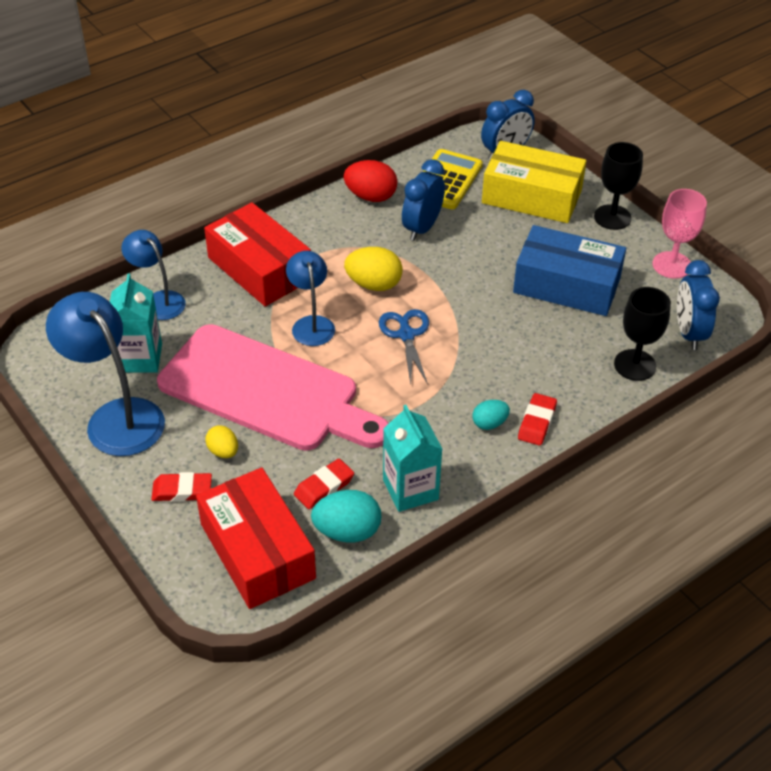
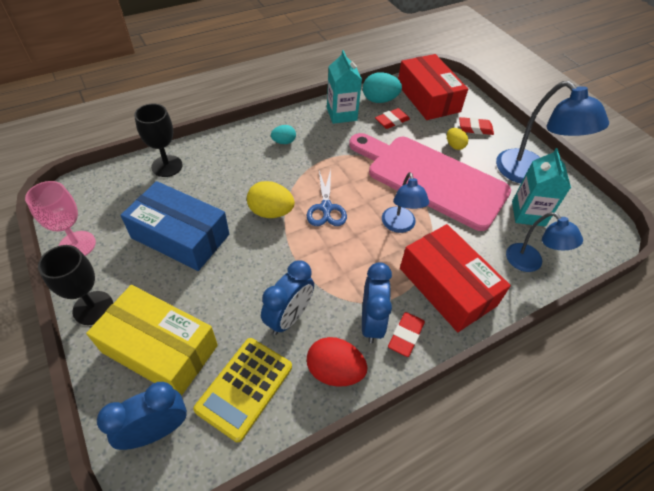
camera: 175 degrees left, 5 degrees up
(374, 284) = (345, 257): yellow egg -> yellow egg (271, 212)
(537, 422) = (253, 139): red eraser -> red eraser (406, 336)
(688, 333) = (110, 184): blue clock -> blue clock (371, 322)

